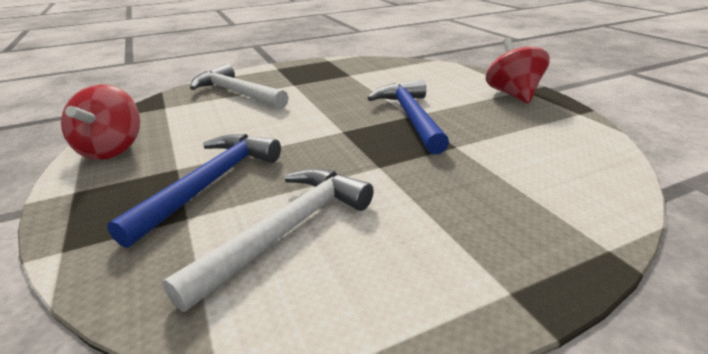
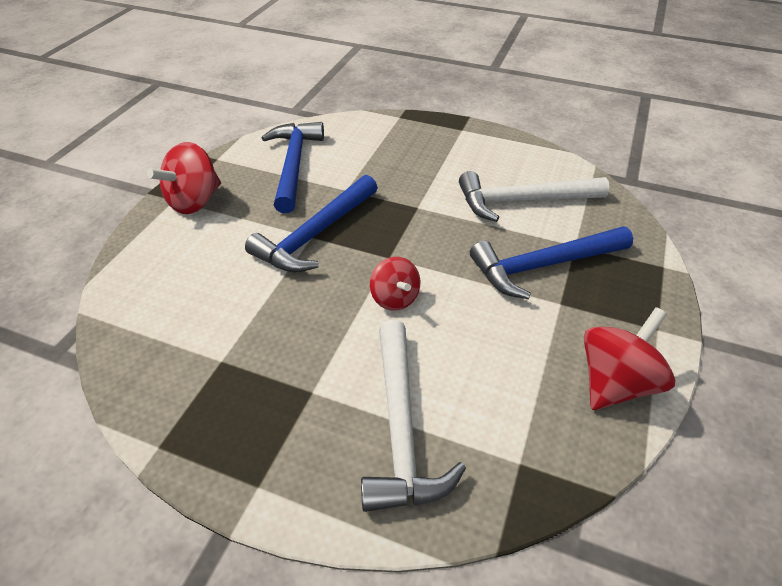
camera: 135 degrees left, 15 degrees up
(305, 119) = (394, 298): none -> red spinning top
(531, 138) = (294, 165): none -> blue hammer

